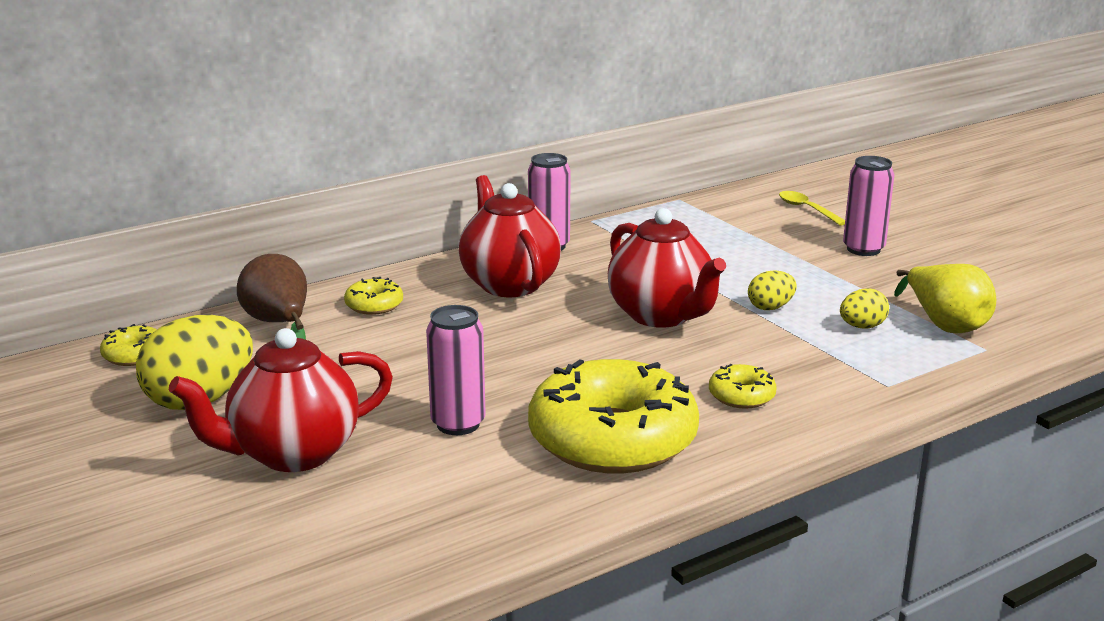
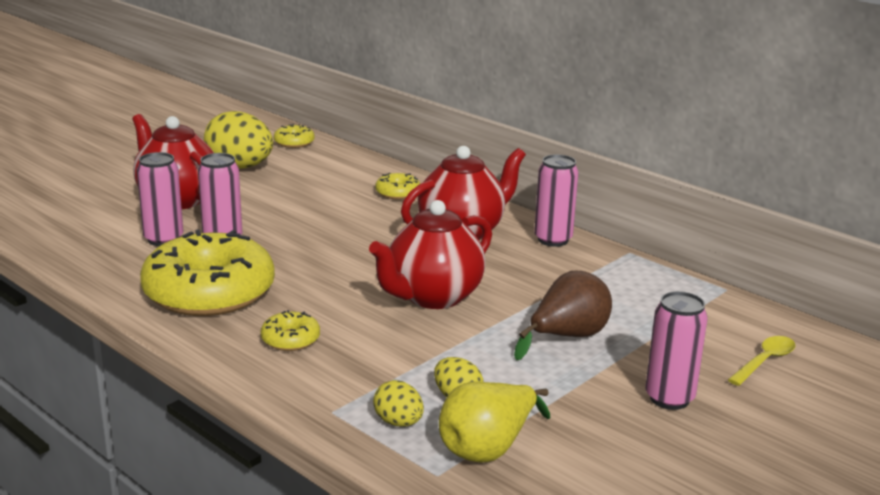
camera: 75 degrees right, 0 degrees up
(279, 324) = (352, 171): brown pear -> brown pear (567, 337)
(434, 467) = (163, 239): none -> pink can
(770, 307) = (478, 347): yellow egg -> yellow egg (398, 422)

